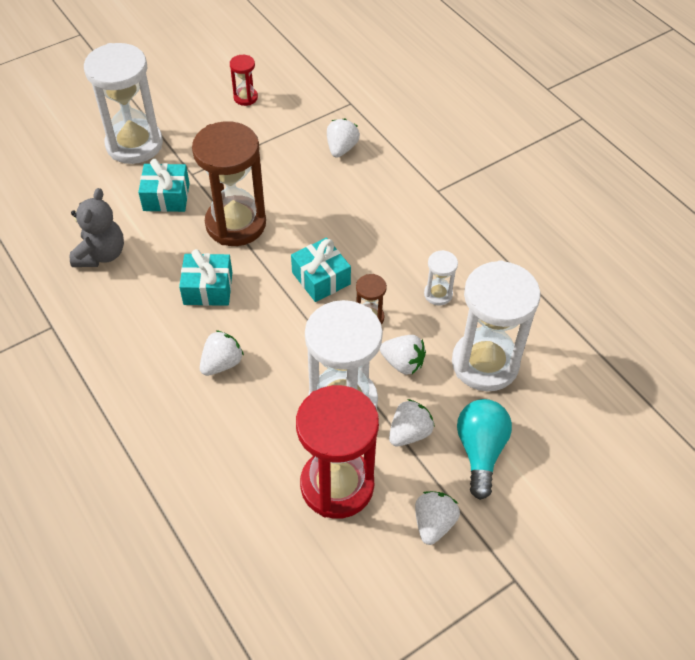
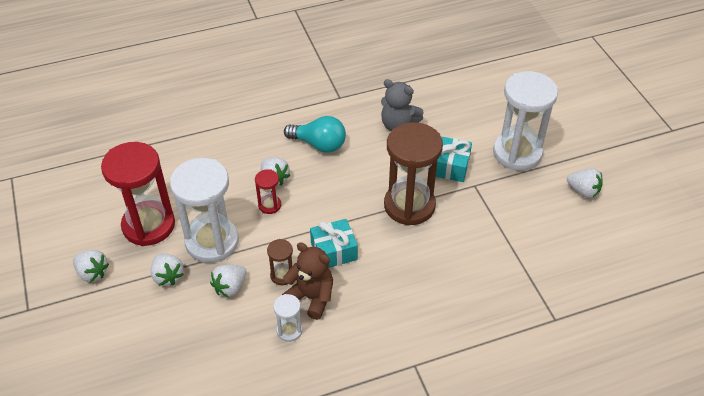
camera: 105 degrees right, 5 degrees down
(208, 288) = (346, 180): turquoise gift -> none
(245, 97) = (571, 235): red hourglass -> red hourglass (269, 205)
(341, 148) = (488, 297): white strawberry -> white strawberry (583, 191)
(390, 285) = (311, 297): none -> brown teddy bear
(480, 451) = (131, 318): turquoise light bulb -> turquoise light bulb (319, 144)
(485, 363) = (206, 345): white hourglass -> none

